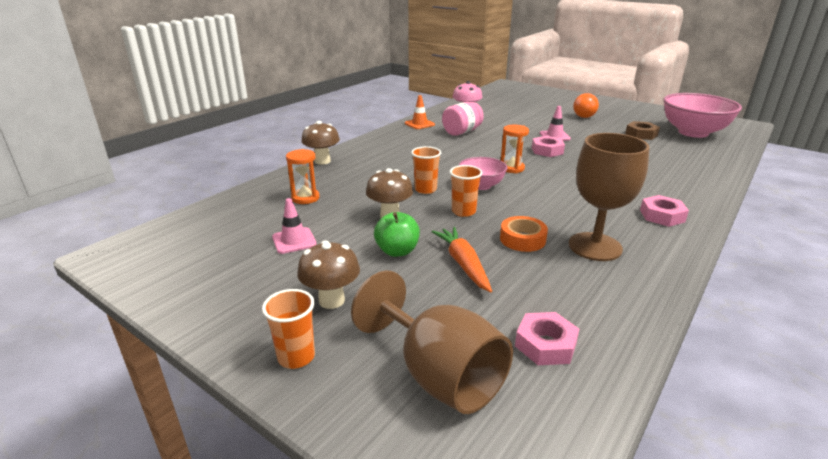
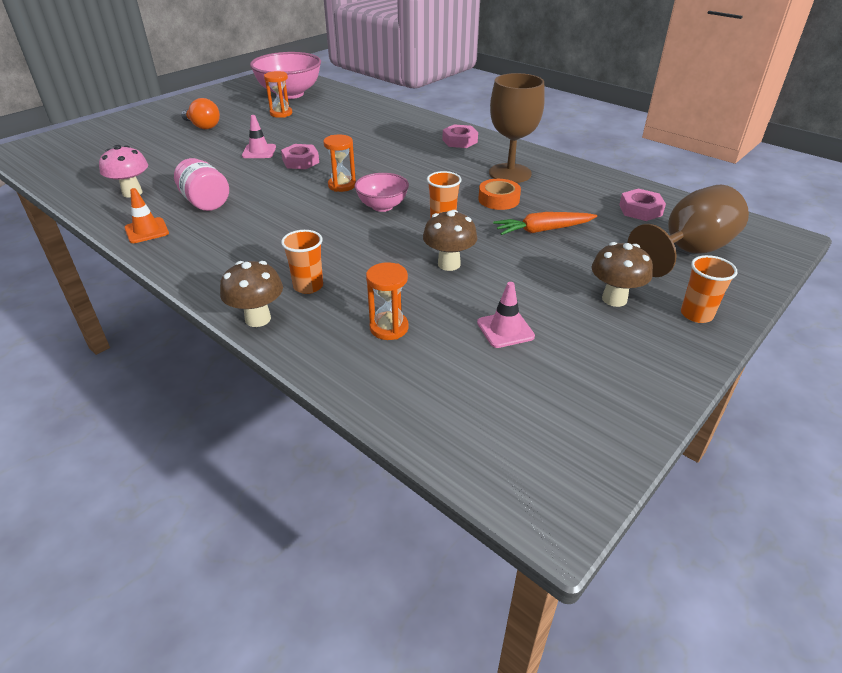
camera: 85 degrees left, 10 degrees up
(397, 251) = (523, 262): green apple -> none
(425, 189) = (384, 239): orange cup -> orange cup (308, 286)
(641, 134) = (281, 113): brown nut -> orange hourglass

